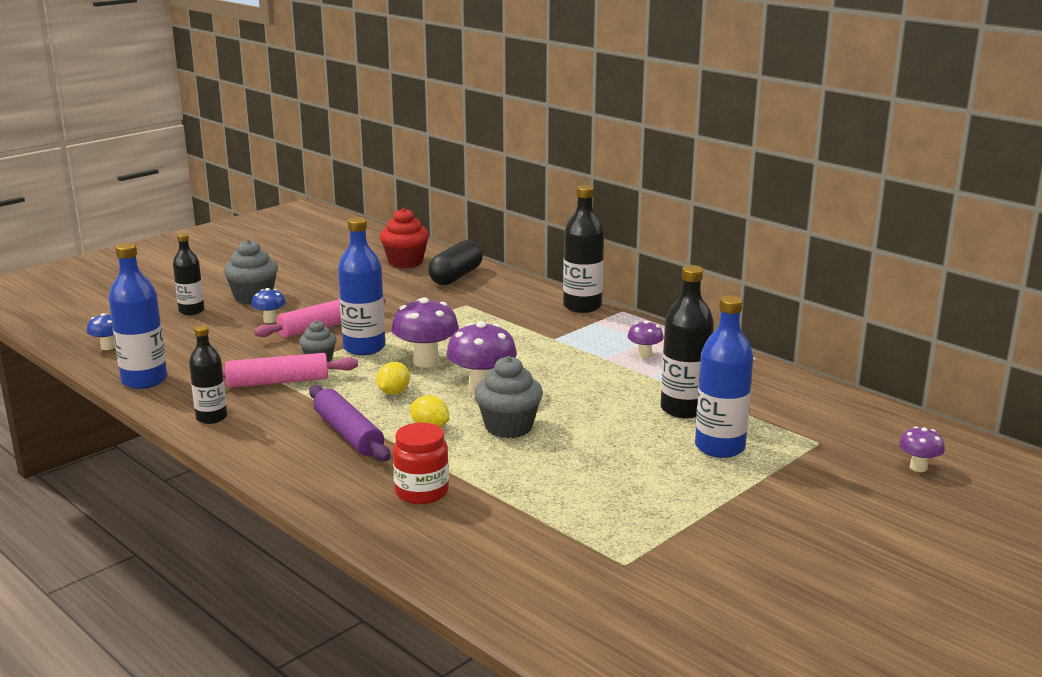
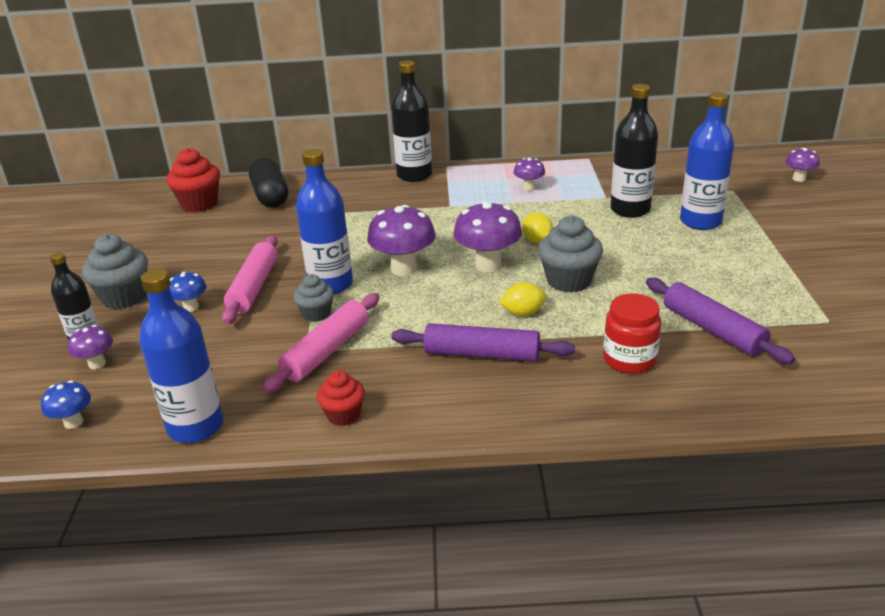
camera: 45 degrees left, 10 degrees up
(172, 325) = (97, 364): none -> purple mushroom
(211, 417) = (343, 415): black bottle -> red cupcake
(393, 392) = (437, 304): yellow lemon -> yellow lemon (537, 240)
(523, 513) = (712, 330): none -> purple rolling pin

